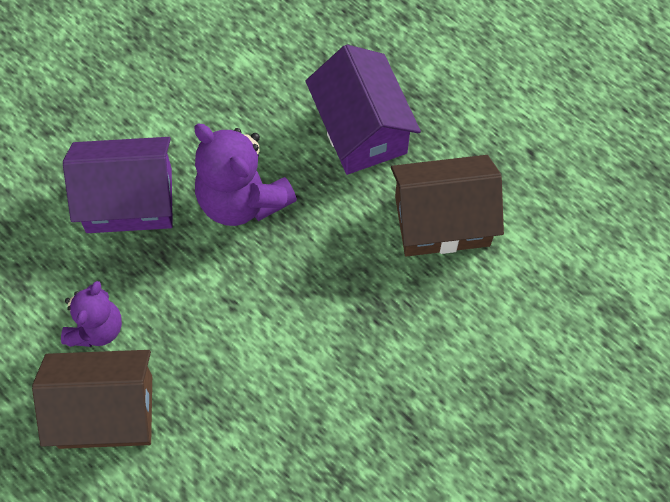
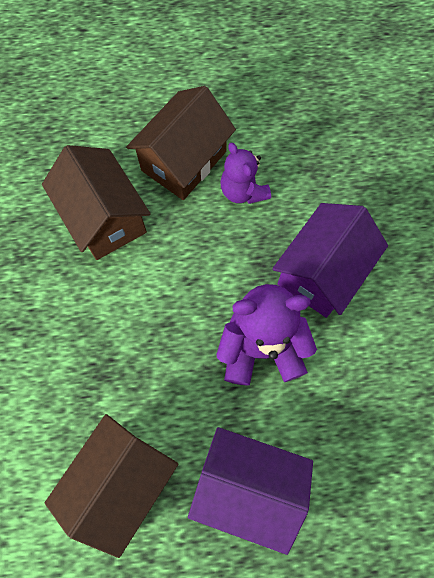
camera: 130 degrees right, 5 degrees up
(232, 434) = (105, 218): none -> brown house

